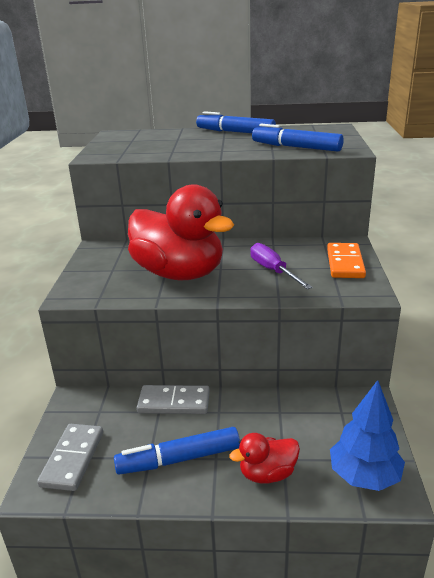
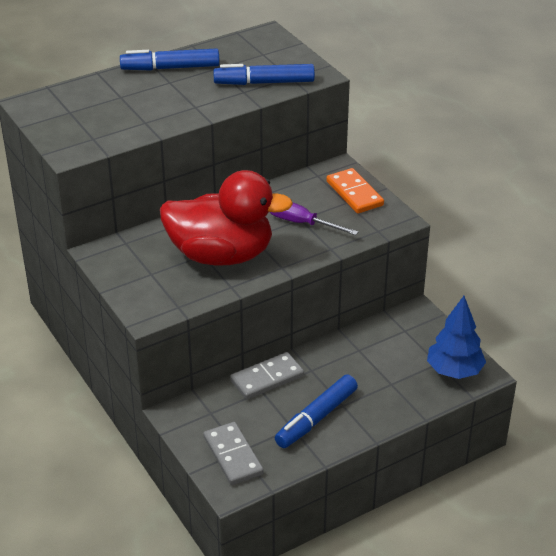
camera: 35 degrees left, 10 degrees up
(267, 474) = (389, 399): red duck -> none

